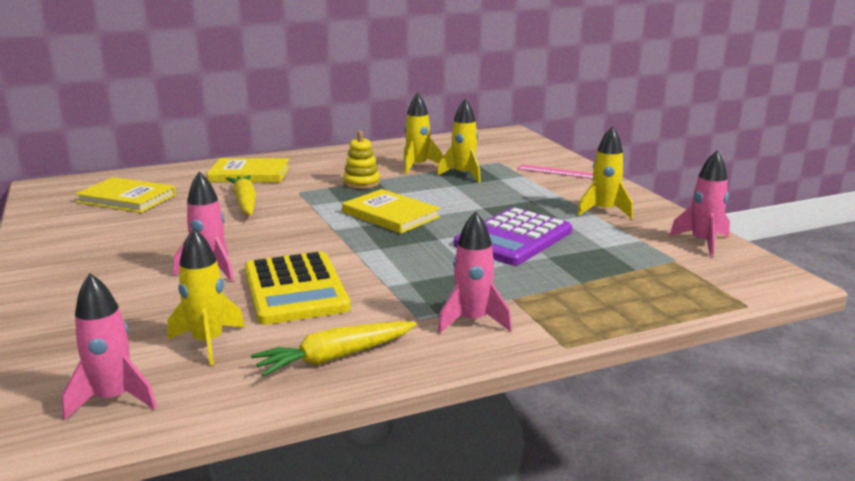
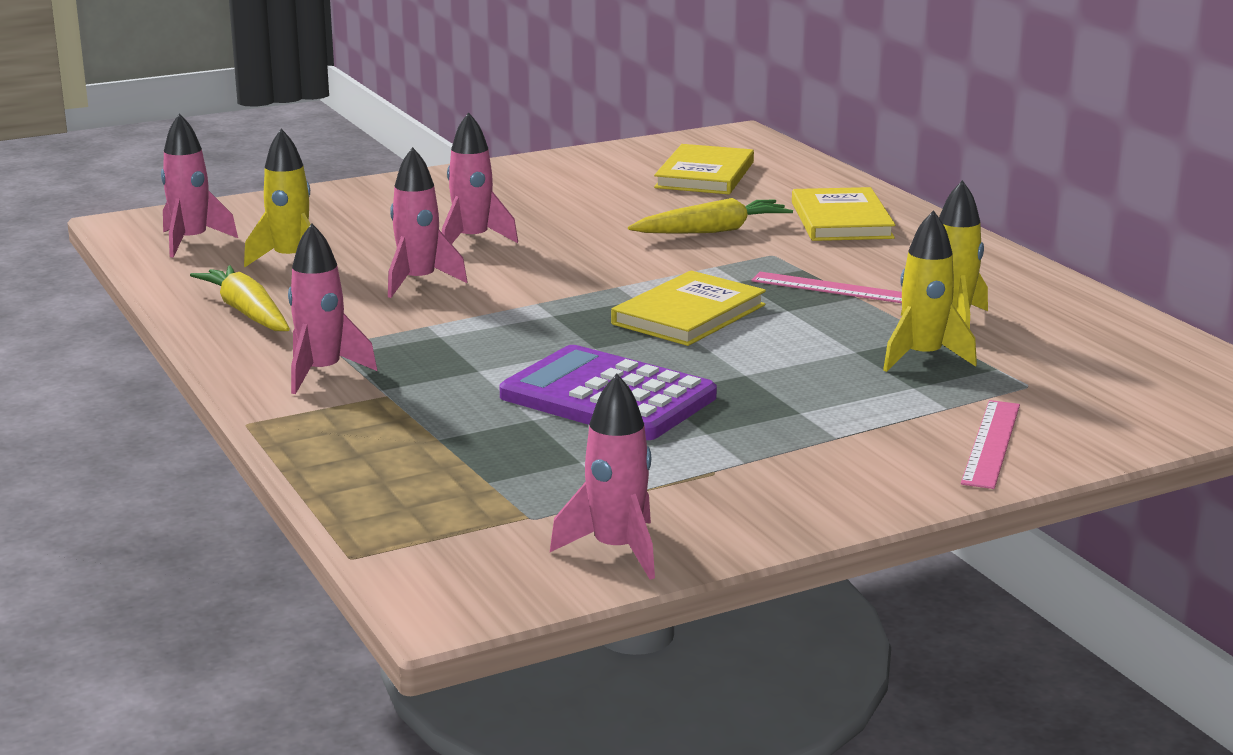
camera: 85 degrees right, 0 degrees up
(295, 289) = (418, 282): yellow calculator -> pink rocket
(361, 183) = (834, 288): yellow stacking toy -> pink ruler
(604, 211) = (761, 472): yellow rocket -> none

